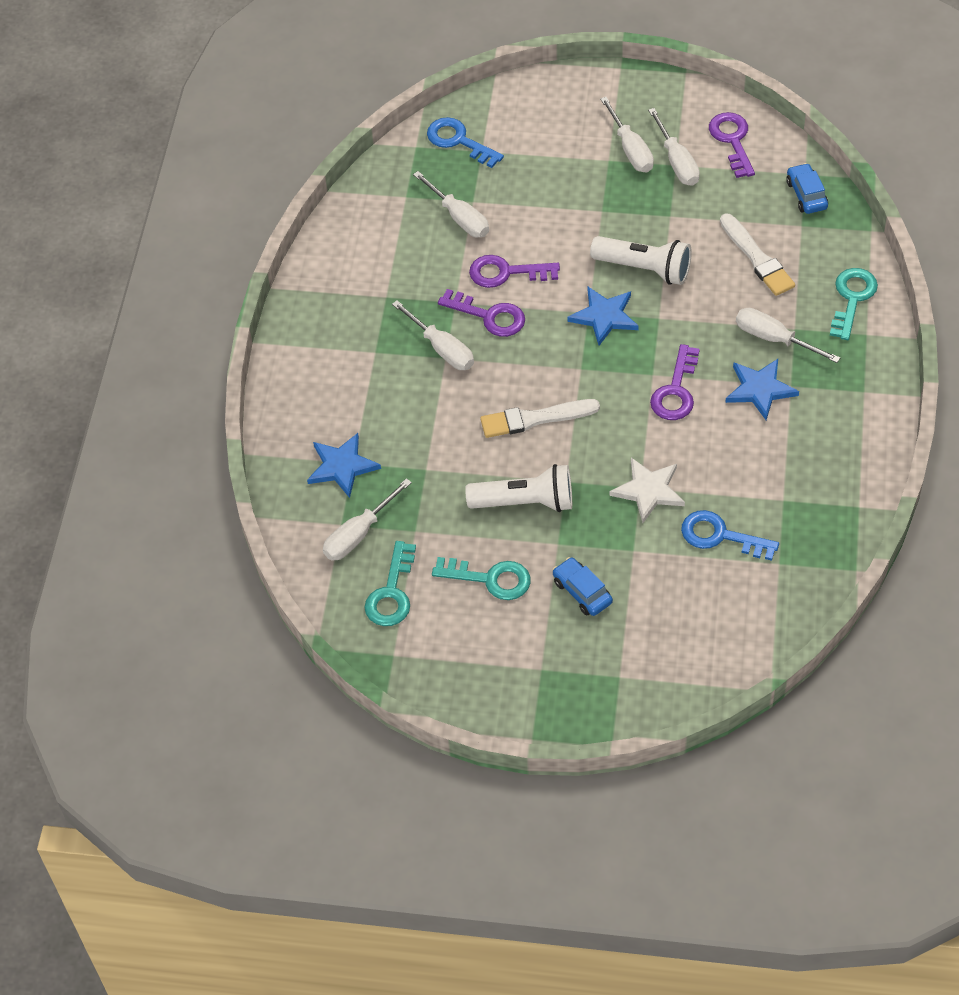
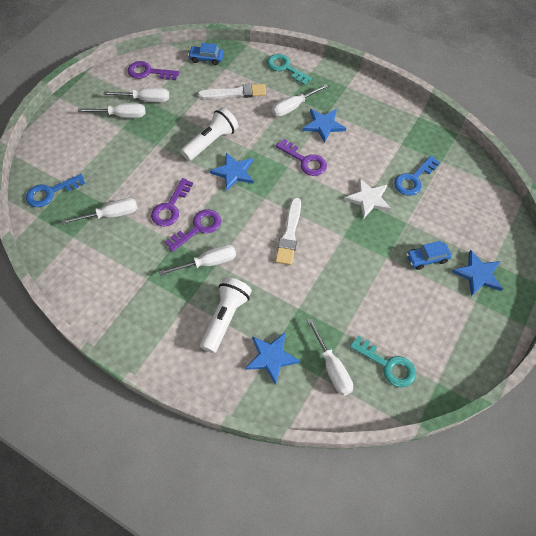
camera: 70 degrees left, 5 degrees up
(490, 579) = (399, 303): turquoise key -> none
(525, 502) = (349, 263): white flashlight -> white flashlight (225, 318)
(587, 662) = (478, 274): none -> blue star

